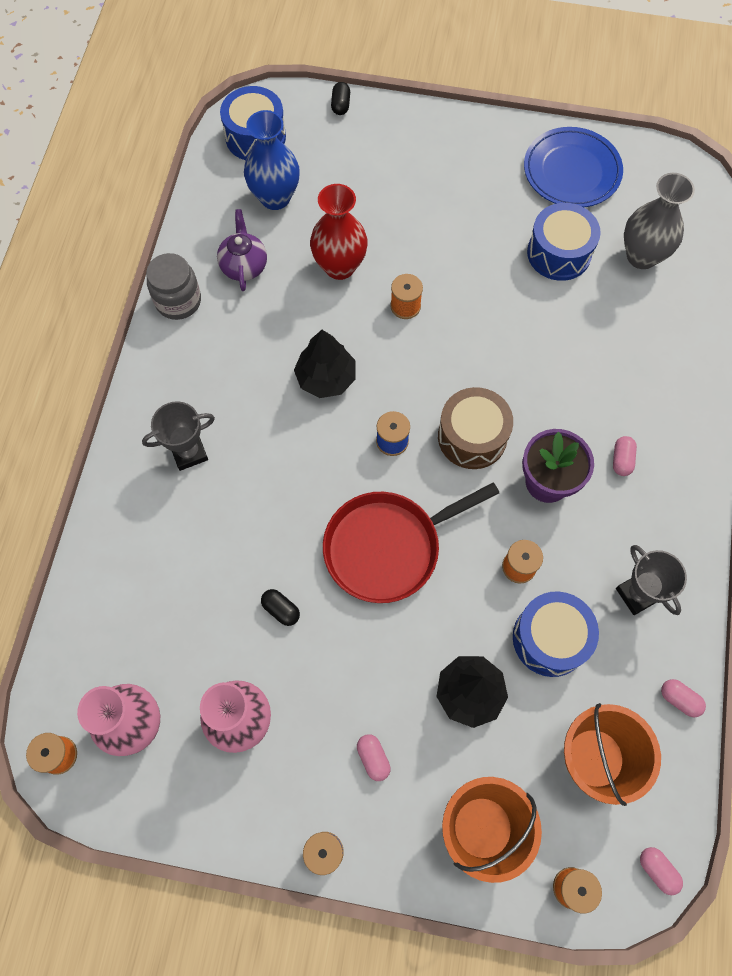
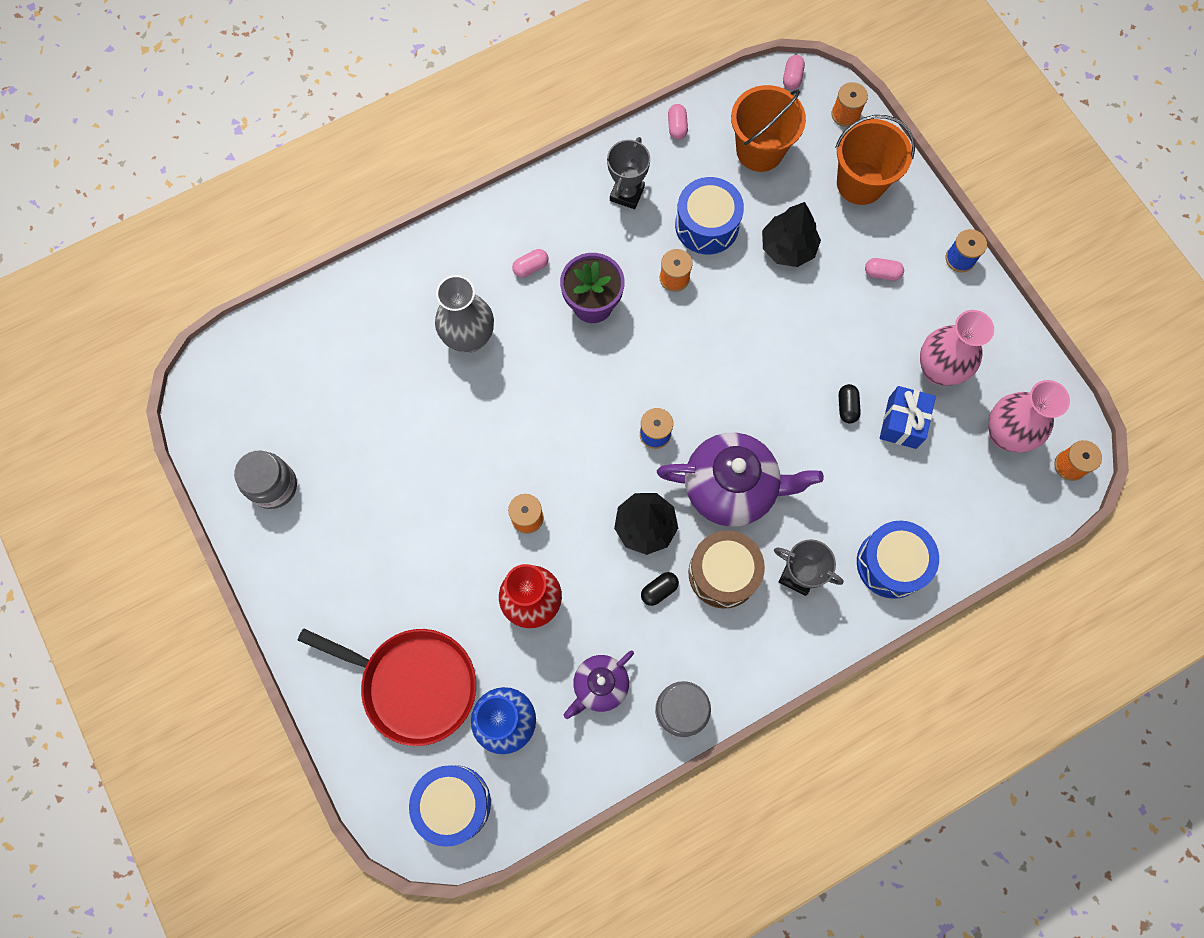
camera: 130 degrees left, 5 degrees up
(226, 643) = (902, 423): none -> blue gift
(298, 462) = (731, 488): none -> purple teapot
(340, 105) = (352, 754): black capsule -> black capsule (659, 590)
(373, 758) = (882, 273): pink capsule -> pink capsule turned 75 degrees clockwise
(387, 547) = (739, 373): red pan -> red pan (414, 684)
(472, 437) = (601, 380): brown drum -> brown drum (723, 573)
(559, 253) = (374, 436): blue drum -> blue drum (891, 563)
(571, 171) = (273, 486): blue plate -> grey jar
(642, 256) = (325, 371): grey vase -> grey vase (469, 338)

